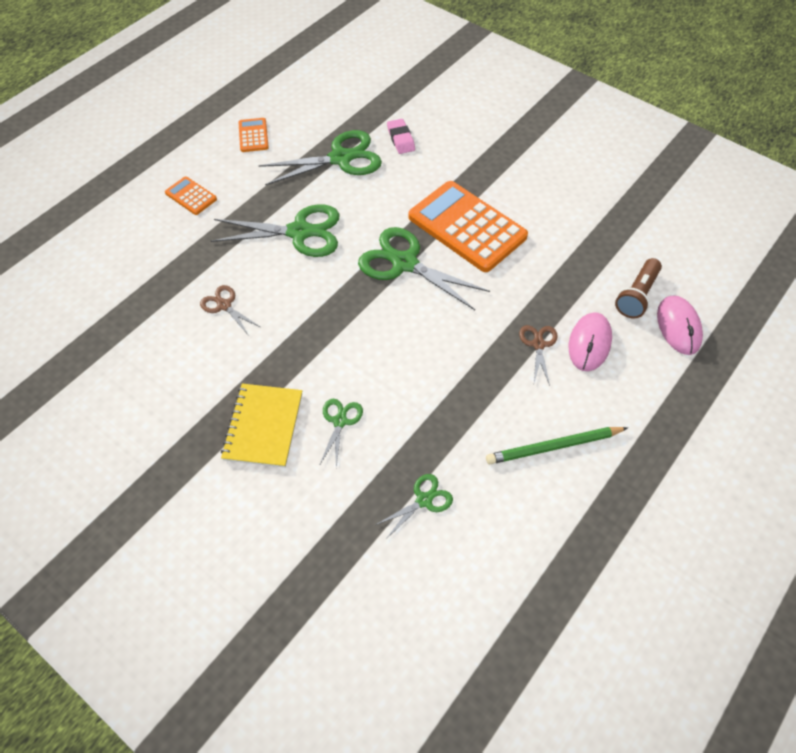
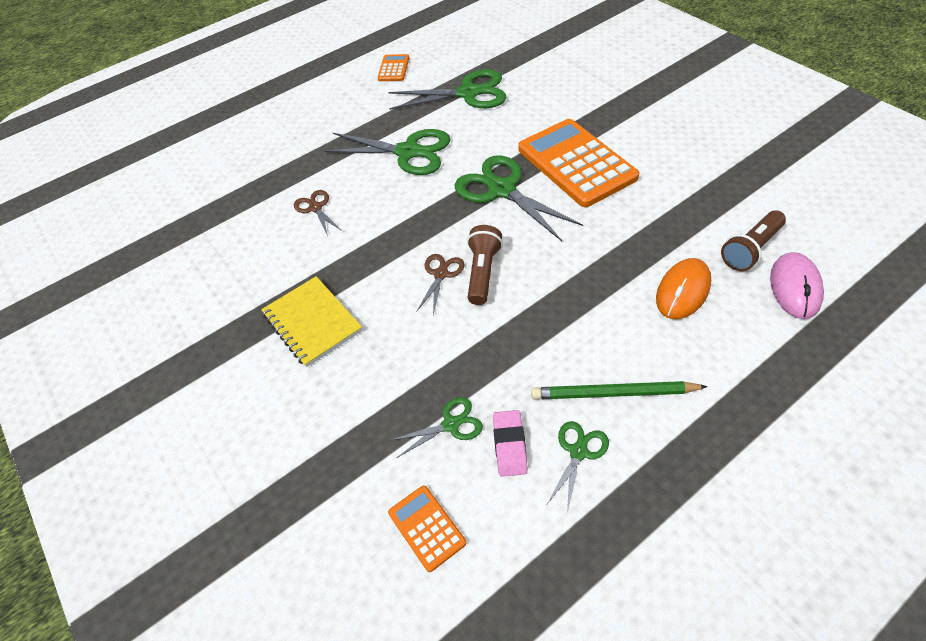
camera: 20 degrees right, 5 degrees down
(191, 196) = (320, 113): orange calculator -> orange calculator (426, 528)
(263, 426) = (312, 322): yellow notebook -> yellow notebook turned 60 degrees counterclockwise
(340, 421) = (389, 329): green scissors -> green scissors (578, 452)
(401, 139) = (532, 81): pink eraser -> pink eraser (510, 445)
(410, 351) = (482, 272): none -> brown flashlight
(538, 344) = (623, 284): brown scissors -> brown scissors (441, 274)
(589, 343) = (683, 291): pink mouse -> orange mouse

